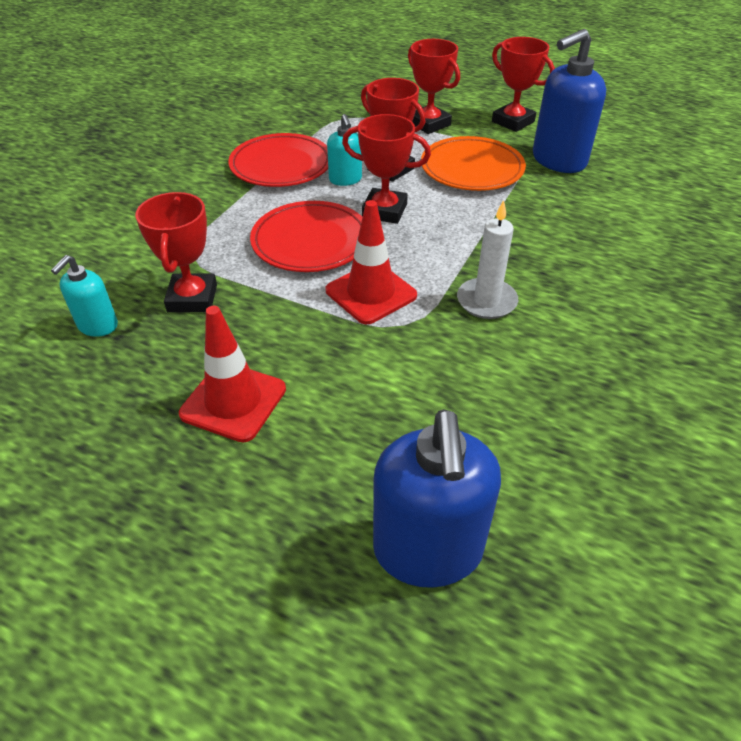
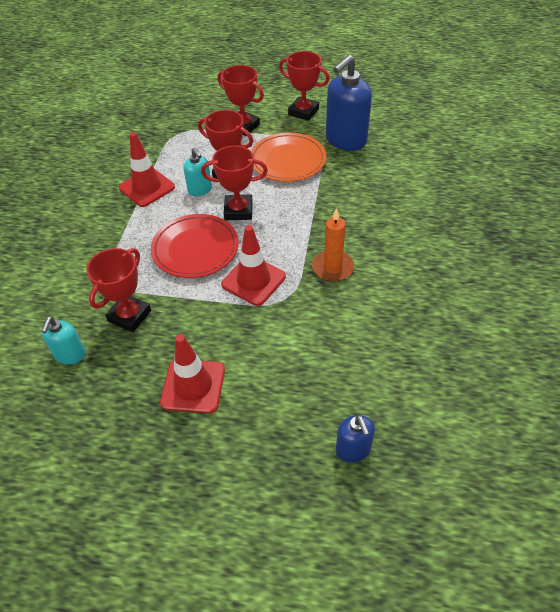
camera: 15 degrees left, 5 degrees up
(192, 298) = (129, 316): red trophy -> red trophy turned 45 degrees clockwise
(281, 165) = (147, 187): red plate -> red traffic cone
(428, 550) = (353, 450): blue soap dispenser -> blue soap dispenser, size x0.53
(486, 301) = (332, 268): white candle -> orange candle

